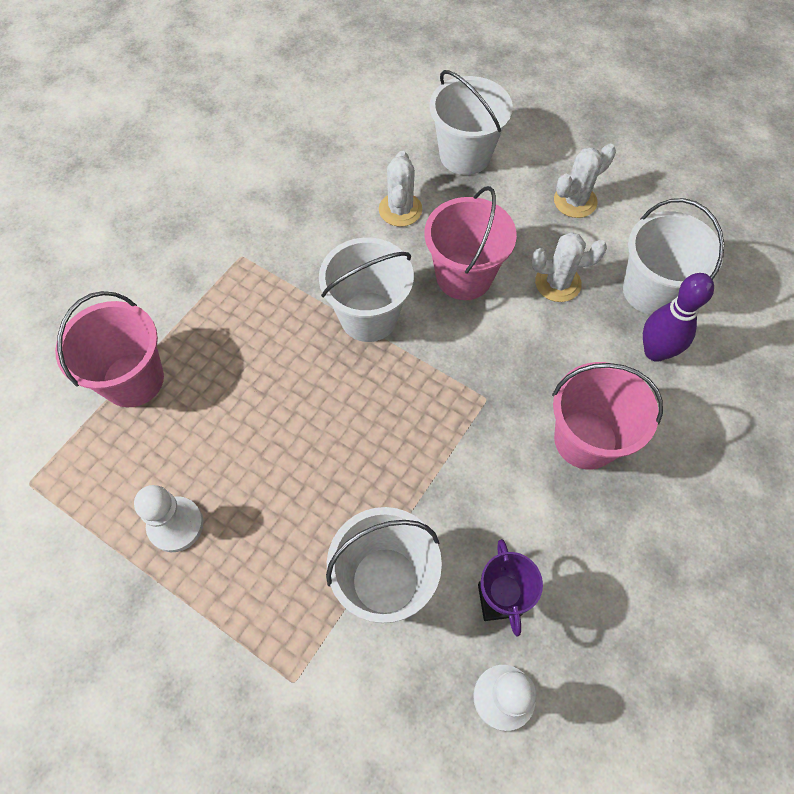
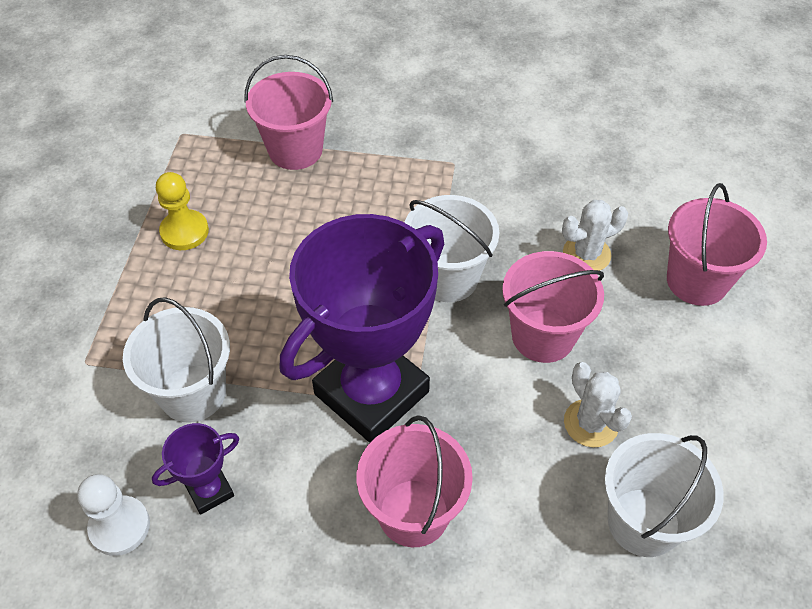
camera: 65 degrees right, 10 degrees down
(175, 525) = (184, 231): white pawn -> yellow pawn
(458, 425) = (371, 392): none -> purple trophy
(465, 155) = (697, 281): white bucket -> pink bucket
(575, 201) = (713, 404): white cactus -> none
(655, 351) = (563, 551): purple bowling pin -> none

